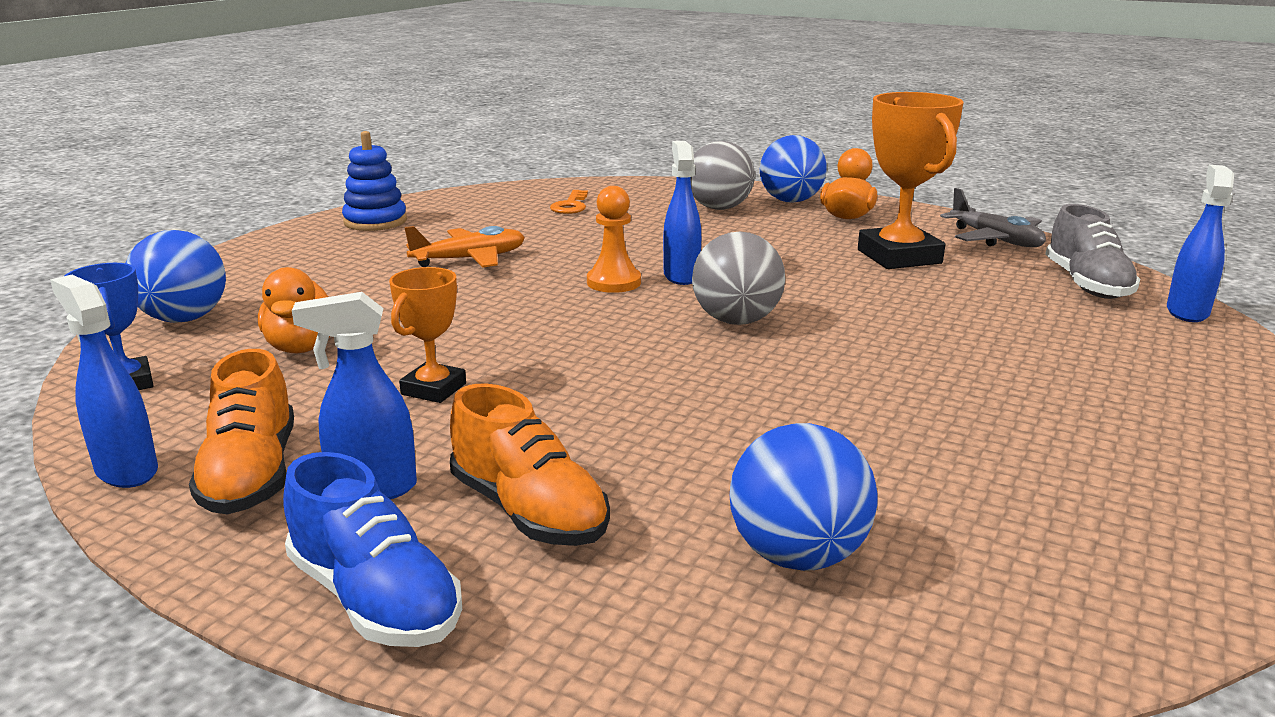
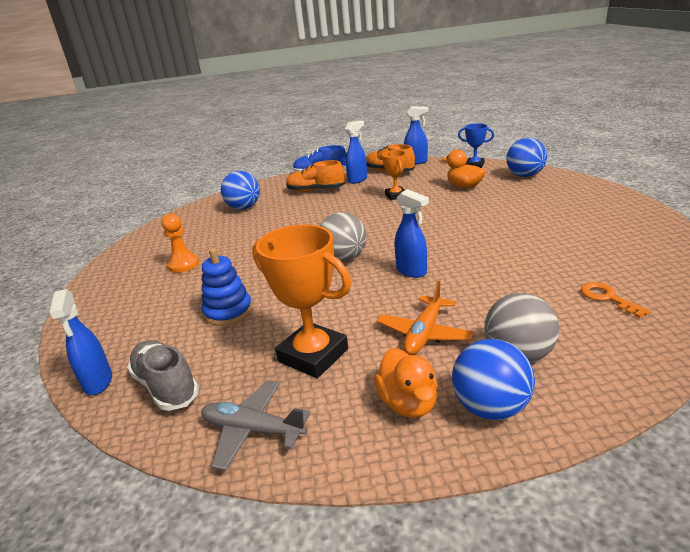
camera: 145 degrees right, 5 degrees up
(375, 221) = (640, 229): blue stacking toy -> blue stacking toy (228, 312)
(470, 259) = (523, 233): orange plane -> orange plane (424, 333)
(614, 282) = (432, 252): orange pawn -> orange pawn (183, 265)

